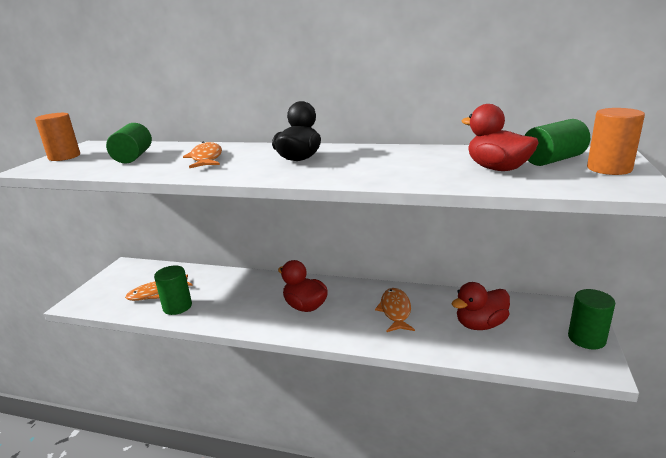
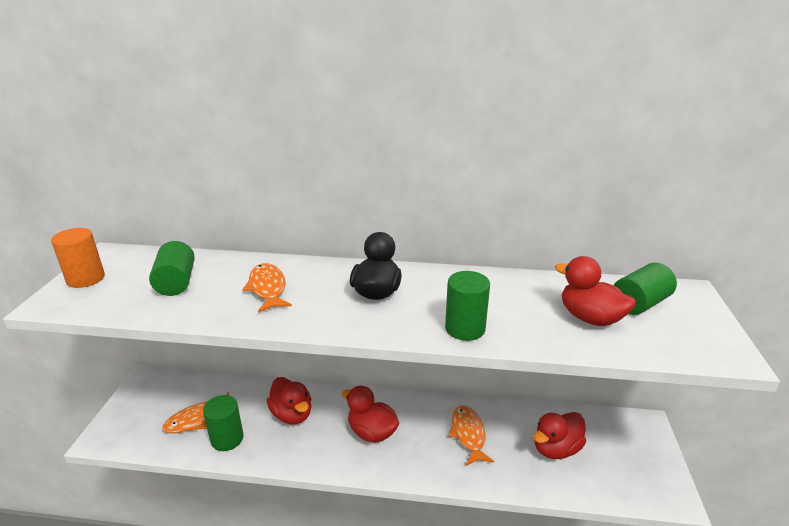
camera: 10 degrees left, 5 degrees up
(238, 292) = (292, 414): none -> red duck
(586, 338) = (657, 462): green cylinder -> green cylinder (465, 328)
(609, 168) = (695, 321): orange cylinder -> none

